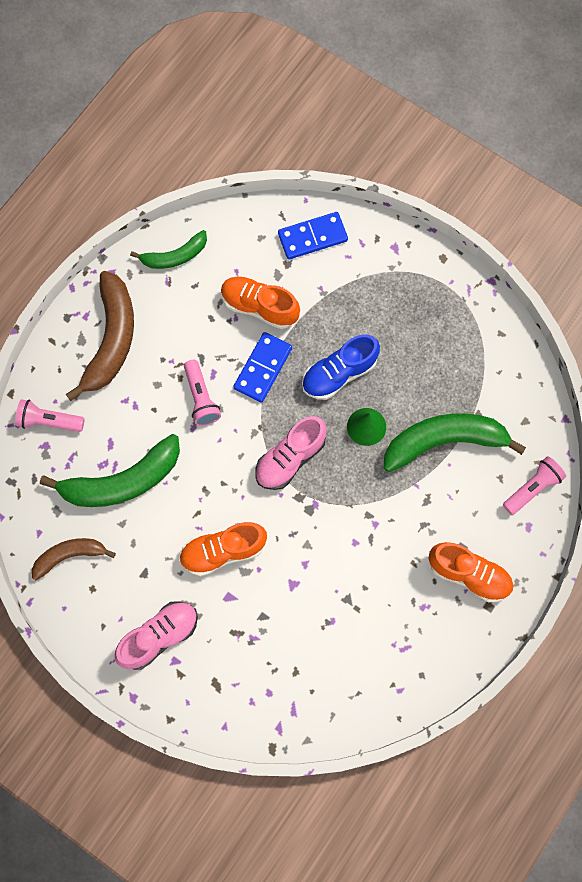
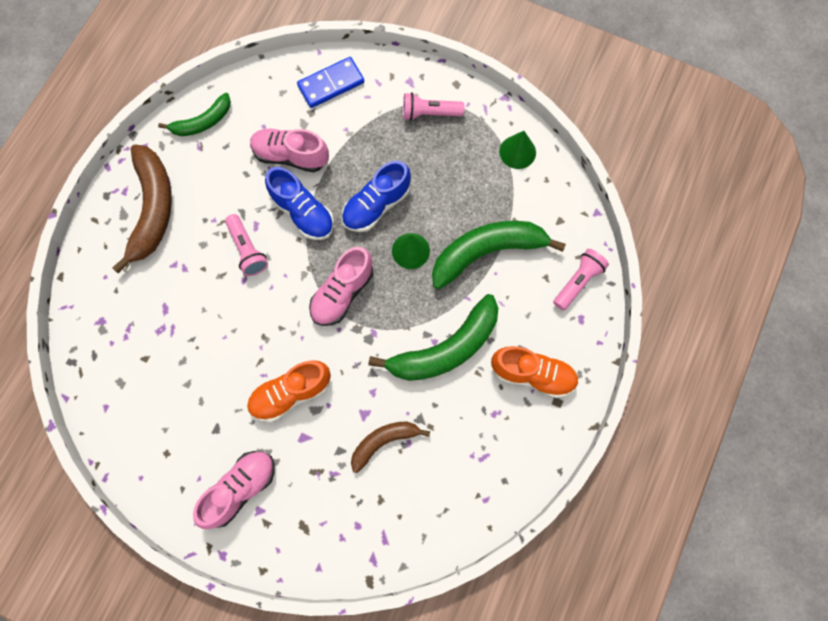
camera: 10 degrees left, 0 degrees up
(49, 421) = (101, 297): pink flashlight -> pink flashlight (429, 113)
(69, 556) = (139, 425): brown banana -> brown banana (384, 442)
(122, 481) = (181, 342): green banana -> green banana (445, 348)
(259, 307) = (290, 156): orange shoe -> pink shoe
(263, 368) = (302, 212): blue domino -> blue shoe
(494, 341) = (517, 152): none -> green cone

